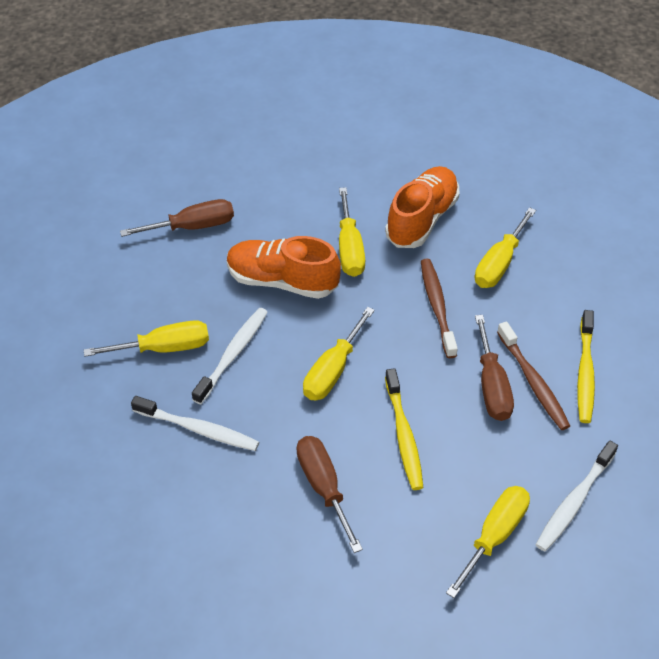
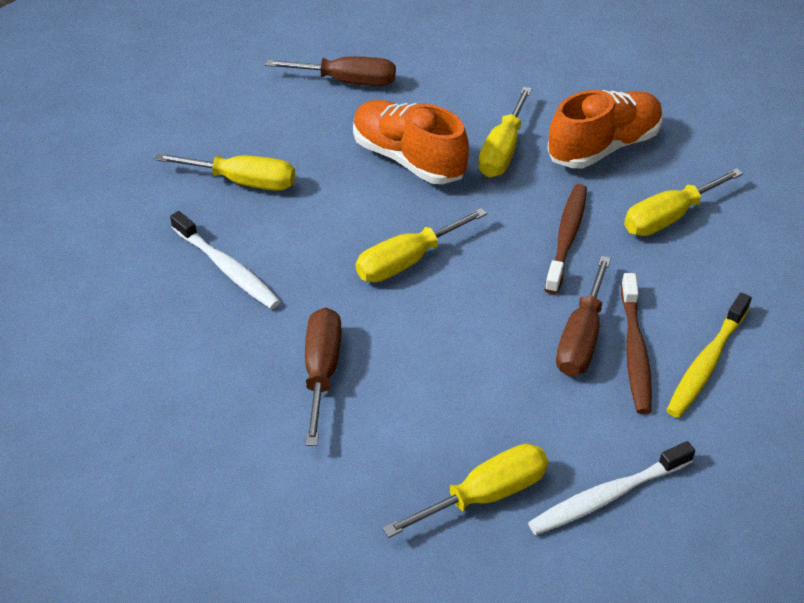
camera: 25 degrees right, 5 degrees down
(232, 354) = (310, 211): white toothbrush -> none
(404, 435) = (445, 352): yellow toothbrush -> none

